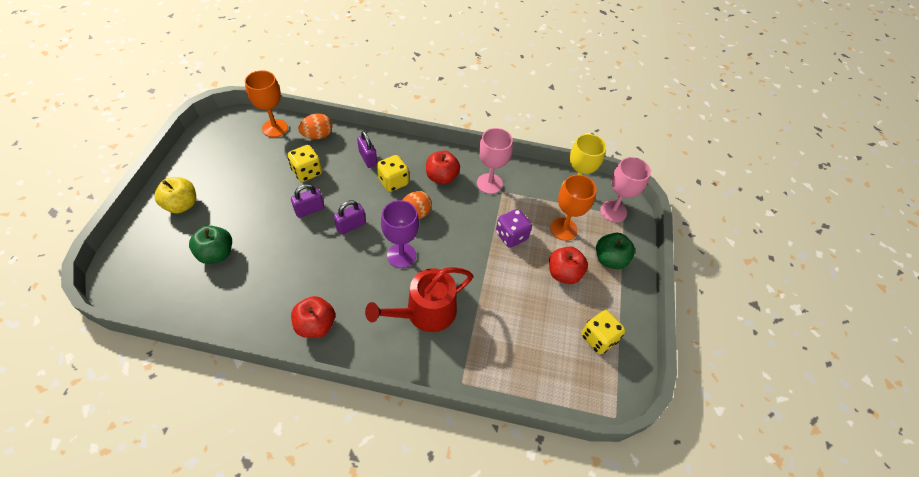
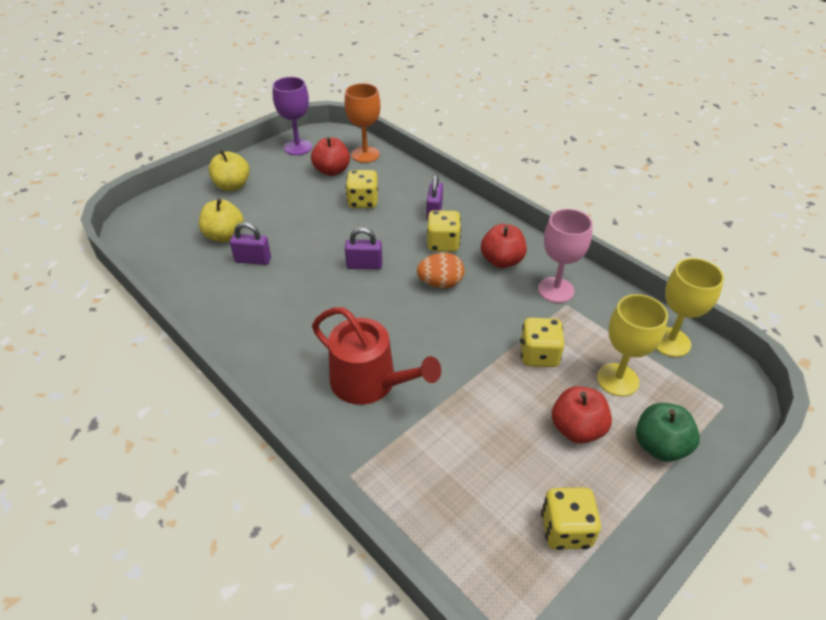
camera: 40 degrees right, 10 degrees down
(216, 254) = (224, 235): green apple -> yellow apple
(309, 210) = (337, 234): purple padlock -> purple padlock (253, 260)
(316, 325) = (253, 337): red apple -> red apple (332, 171)
(317, 136) = (400, 175): orange egg -> none
(401, 255) = (392, 315): purple goblet -> purple goblet (298, 147)
(425, 312) = (370, 382): red watering can -> red watering can turned 150 degrees counterclockwise
(511, 236) = (539, 355): purple dice -> yellow dice
(563, 229) = (617, 380): orange goblet -> yellow goblet
(613, 211) = (711, 392): pink goblet -> none

